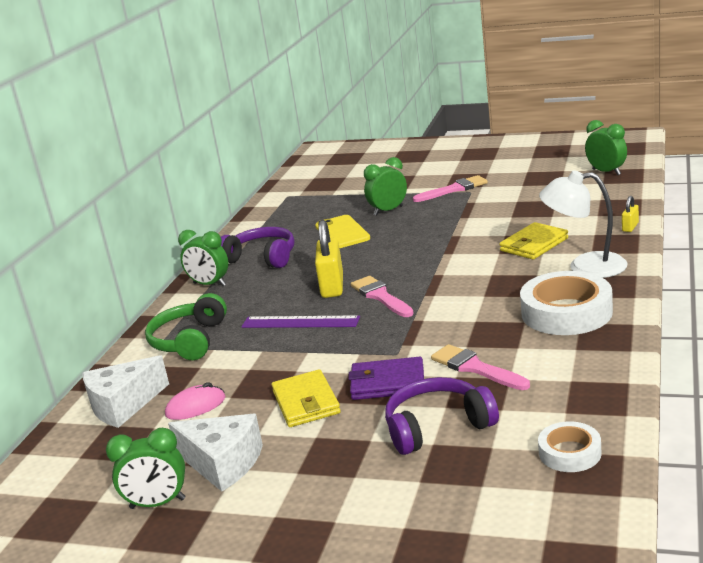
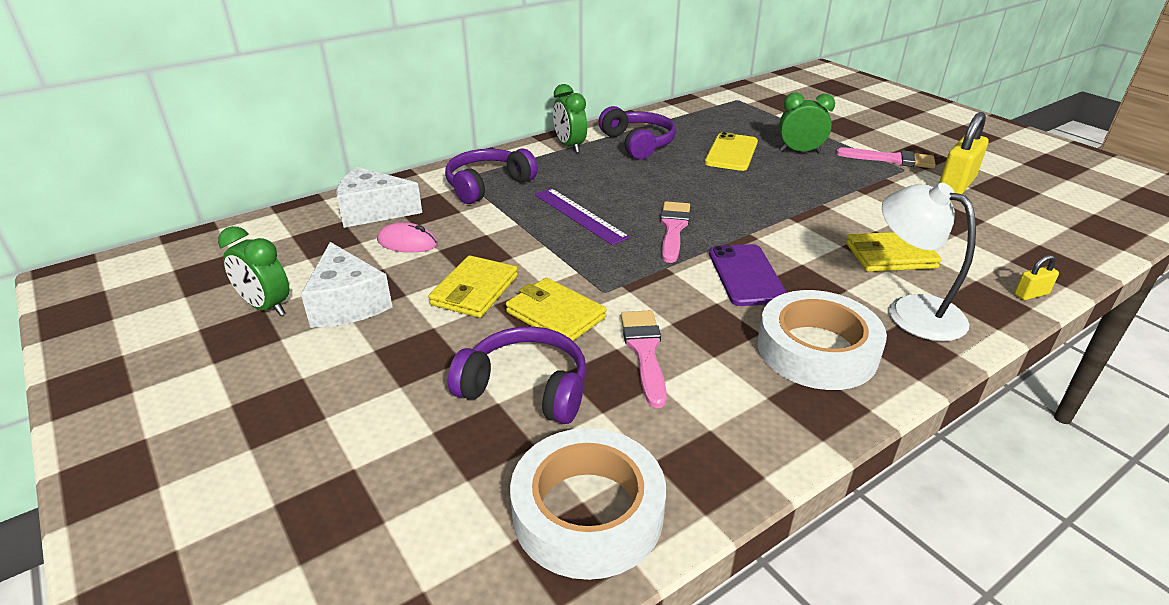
camera: 35 degrees right, 10 degrees up
(189, 340) = (487, 185): green headphones -> purple headphones
(332, 286) = (651, 197): yellow padlock -> yellow padlock (956, 185)
(387, 383) = (555, 315): purple wallet -> yellow wallet
(469, 297) = (746, 275): none -> purple phone
(569, 453) = (587, 512): white tape -> white tape, size x1.83
(606, 172) = (1091, 217): green clock -> none

